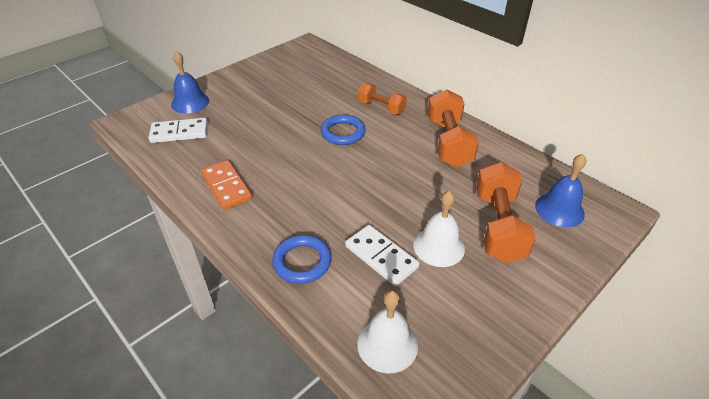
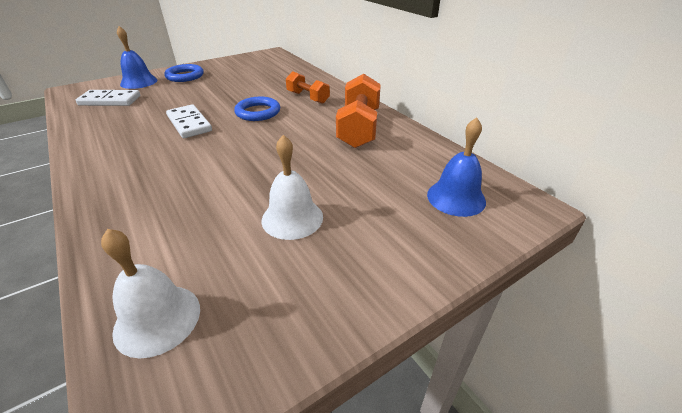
camera: 10 degrees right, 5 degrees down
(226, 186) = (113, 142): orange domino -> none
(302, 262) = (130, 214): blue ring -> blue ring (185, 76)
(381, 257) = (219, 220): white domino -> white domino (189, 124)
(498, 226) = (374, 206): orange dumbbell -> none

